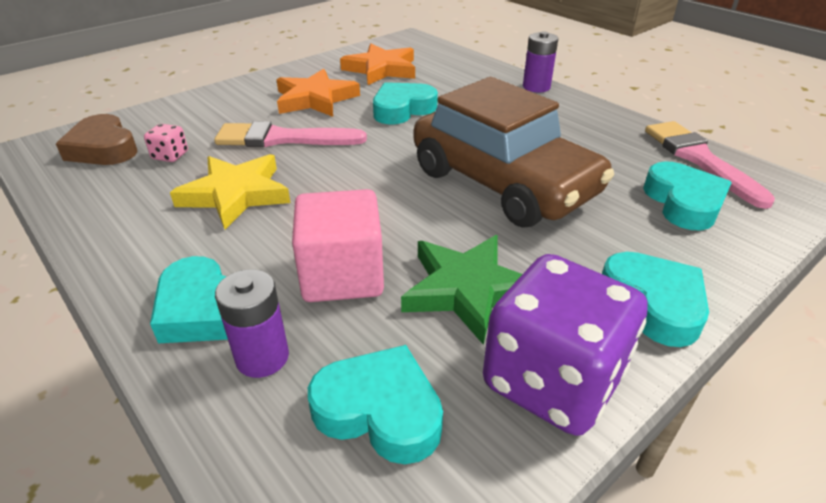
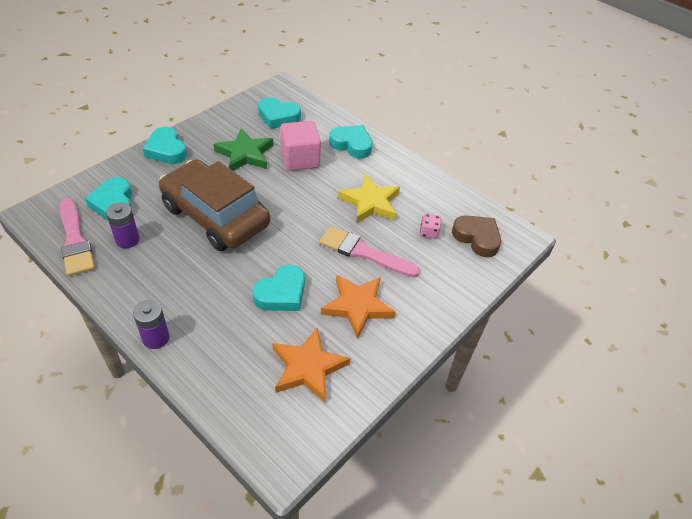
camera: 170 degrees right, 10 degrees up
(262, 357) = (322, 130): purple battery -> purple battery (127, 240)
(283, 138) = (364, 252): pink brush -> pink brush turned 150 degrees counterclockwise
(552, 381) = (219, 125): purple dice -> none

